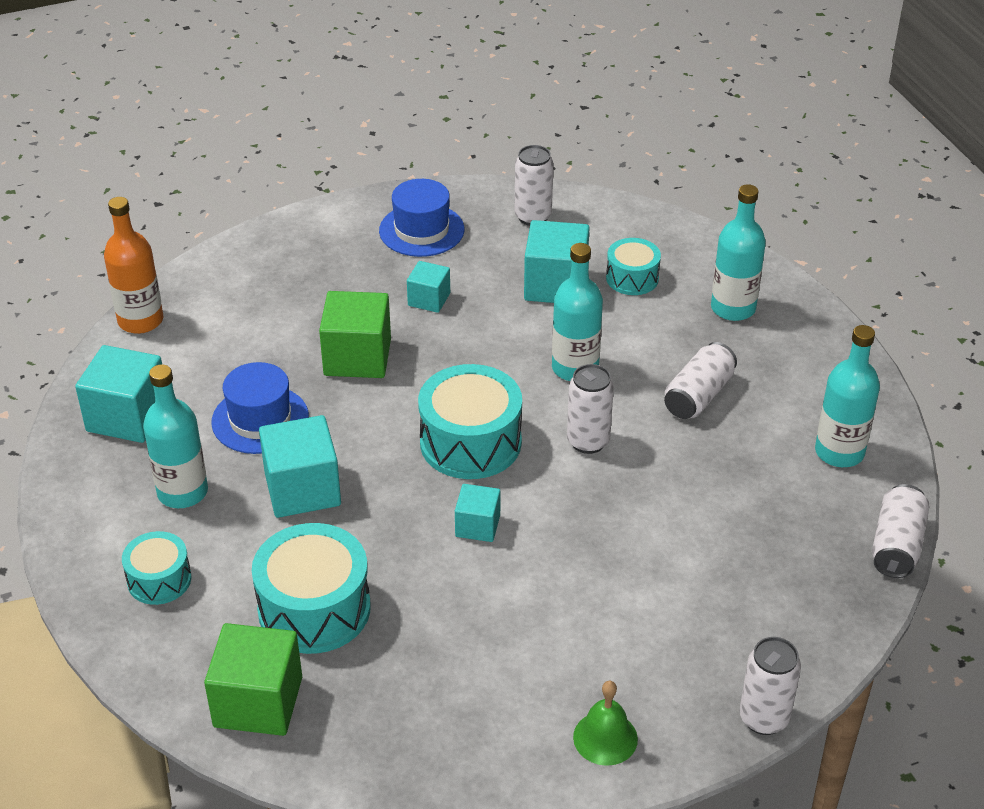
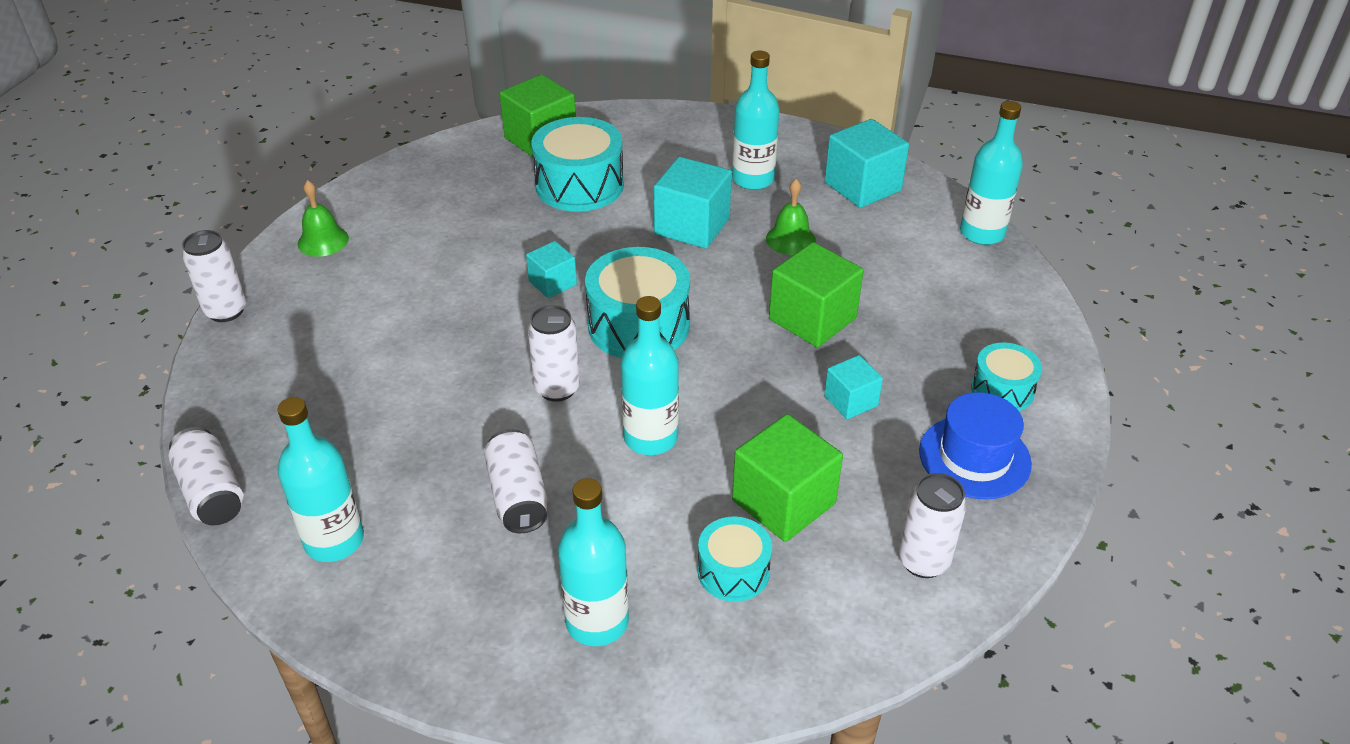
camera: 130 degrees right, 0 degrees up
(140, 321) = (982, 233): orange bottle -> turquoise bottle
(159, 580) = (683, 143): turquoise drum -> turquoise drum (1002, 390)
(260, 419) = (790, 239): blue hat -> green bell
(555, 285) = (783, 502): turquoise cube -> green cube

